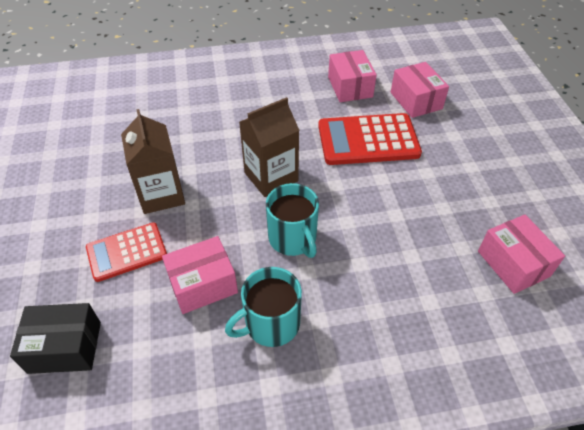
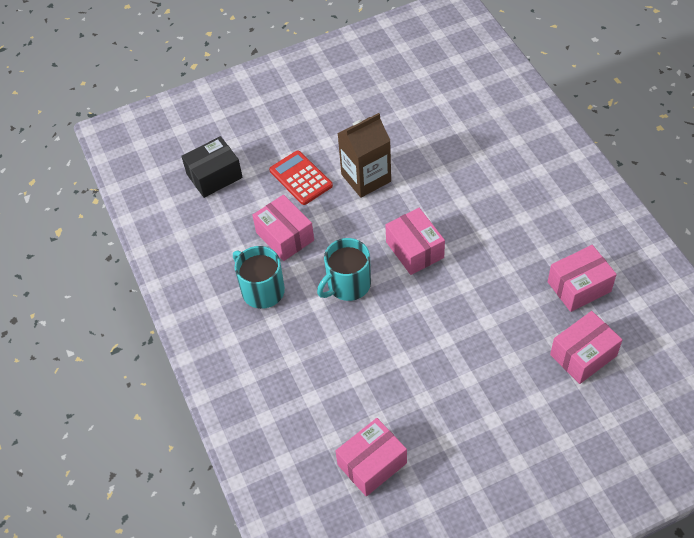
camera: 80 degrees right, 5 degrees up
(65, 347) = (214, 176): black box -> black box turned 75 degrees clockwise
(271, 177) = (414, 250): brown carton -> pink box
(368, 140) = (496, 319): red calculator -> none

